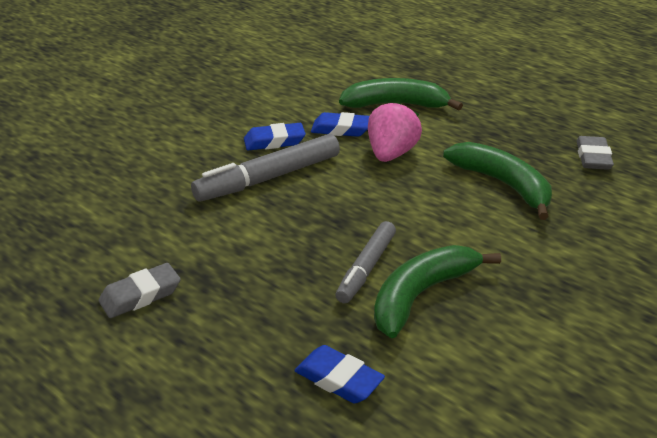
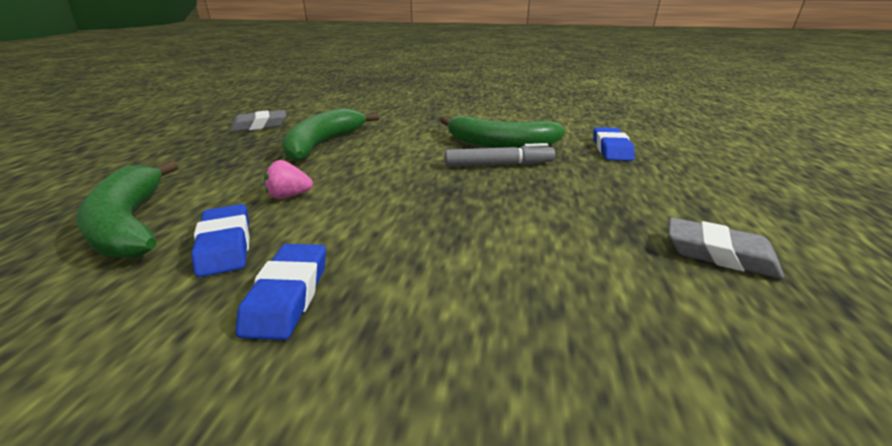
camera: 120 degrees left, 5 degrees down
(268, 178) = (406, 259): grey marker -> none
(274, 141) = (288, 295): blue eraser -> blue eraser turned 45 degrees clockwise
(391, 154) = (289, 196): pink strawberry -> pink strawberry, size x0.55

